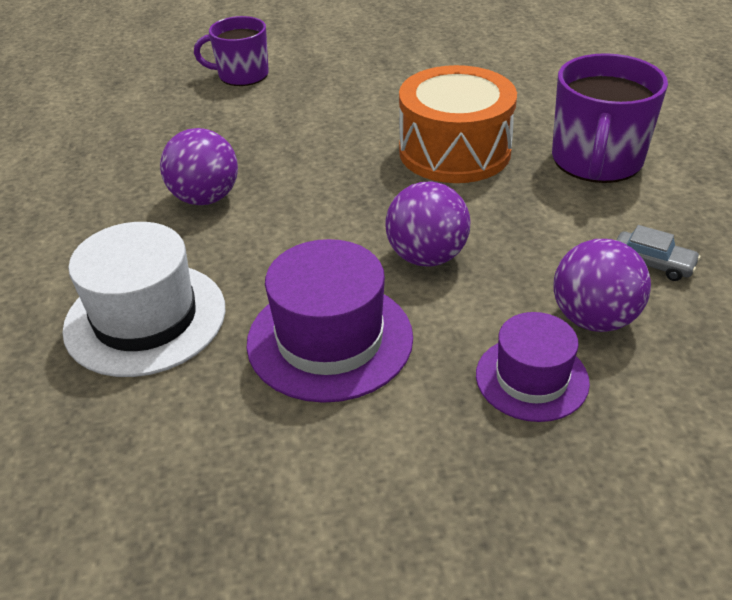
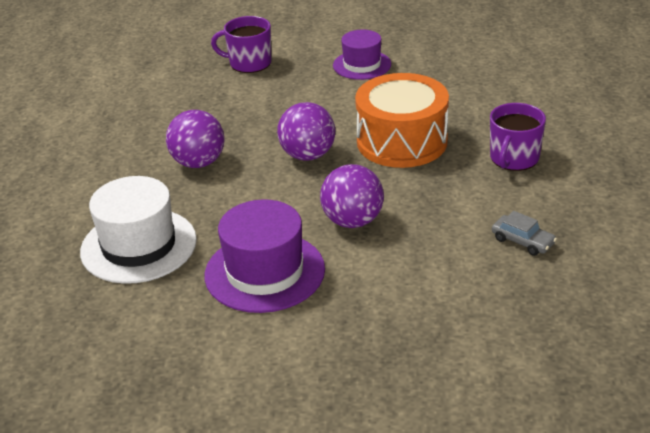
camera: 10 degrees right, 5 degrees down
(531, 378) = (399, 311): purple hat -> purple hat (362, 65)
(594, 318) = (461, 276): purple ball -> purple ball (308, 155)
(596, 161) = (514, 158): purple mug -> purple mug, size x0.66

